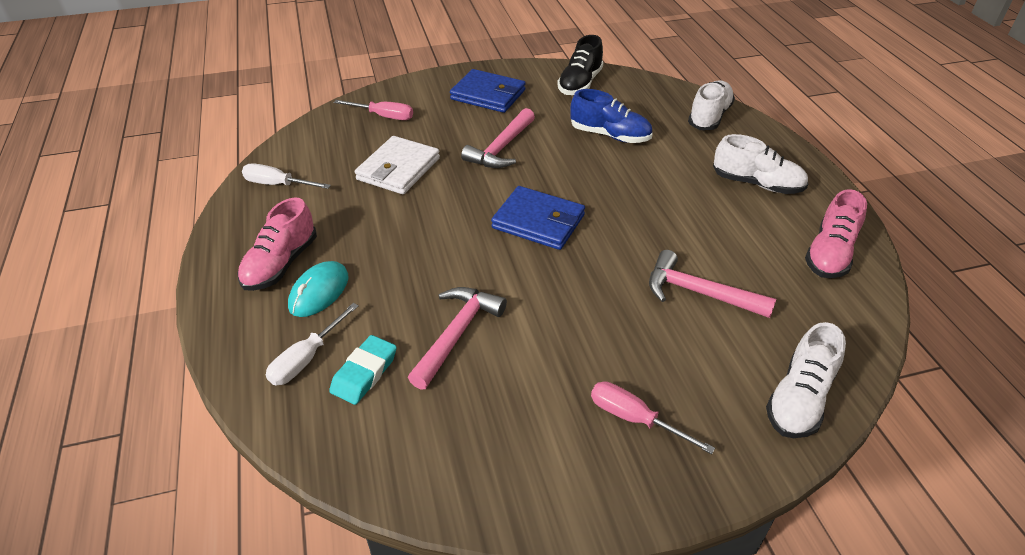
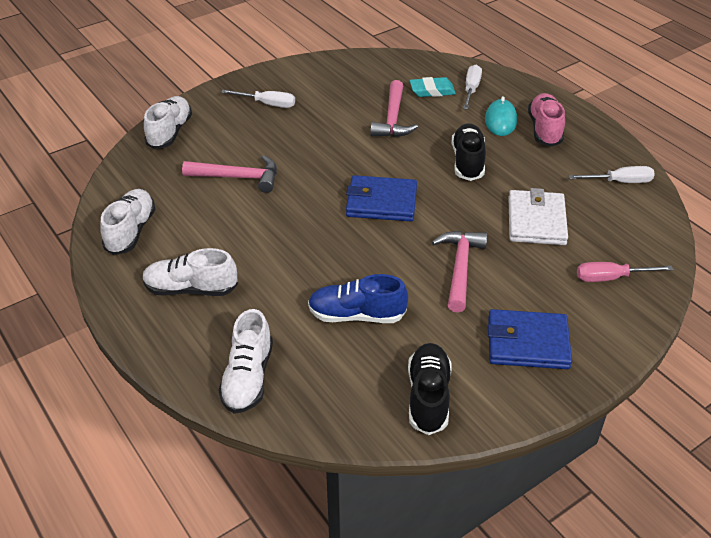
camera: 160 degrees right, 0 degrees up
(364, 373) = (432, 91): turquoise eraser -> turquoise eraser turned 75 degrees clockwise
(410, 245) = (467, 162): none -> black shoe
(634, 419) = (267, 104): pink screwdriver -> white screwdriver
(830, 254) = (131, 231): pink shoe -> white shoe

